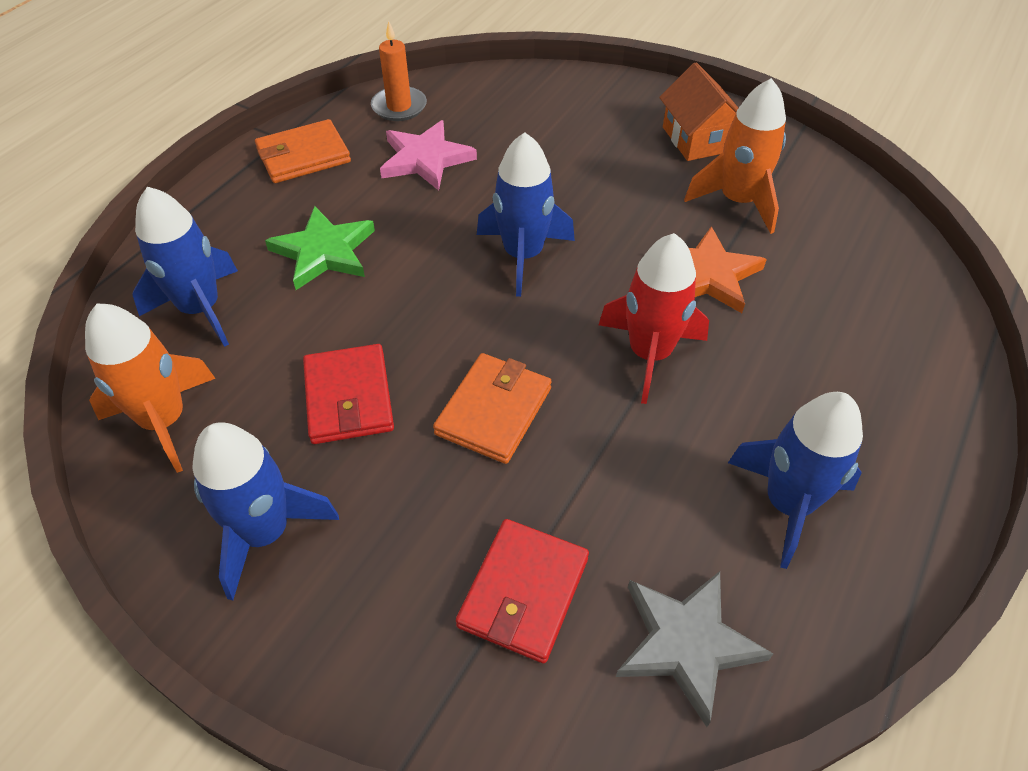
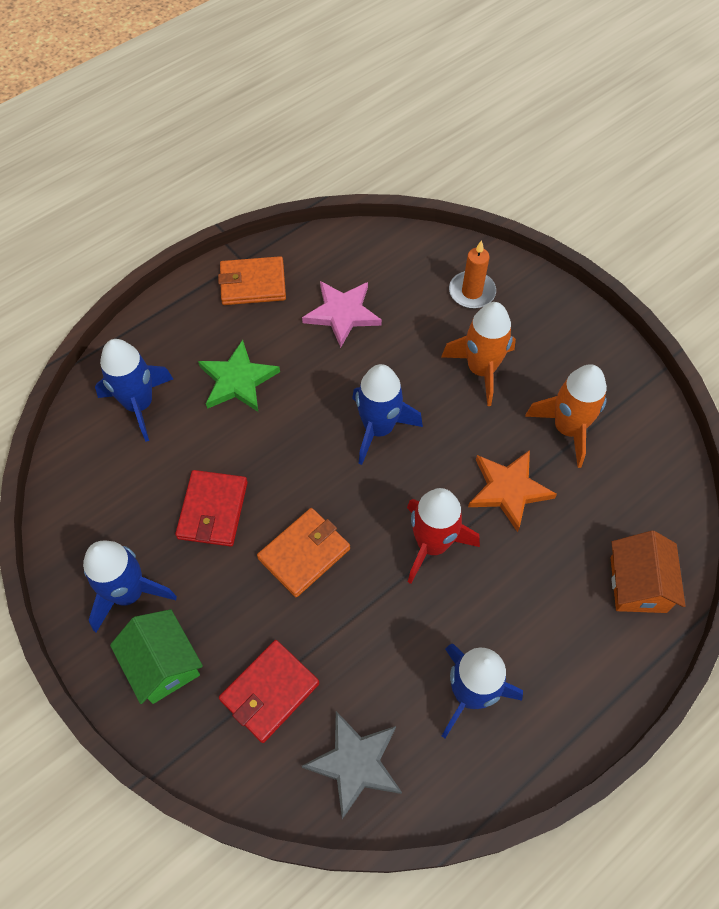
camera: 20 degrees right, 10 degrees up
(164, 421) = (91, 488): orange rocket -> orange rocket (481, 369)
(352, 608) = (163, 664): none -> green house
(399, 107) = (342, 253): orange candle -> orange candle (472, 292)
(698, 139) = (567, 356): orange house -> orange house (638, 584)

